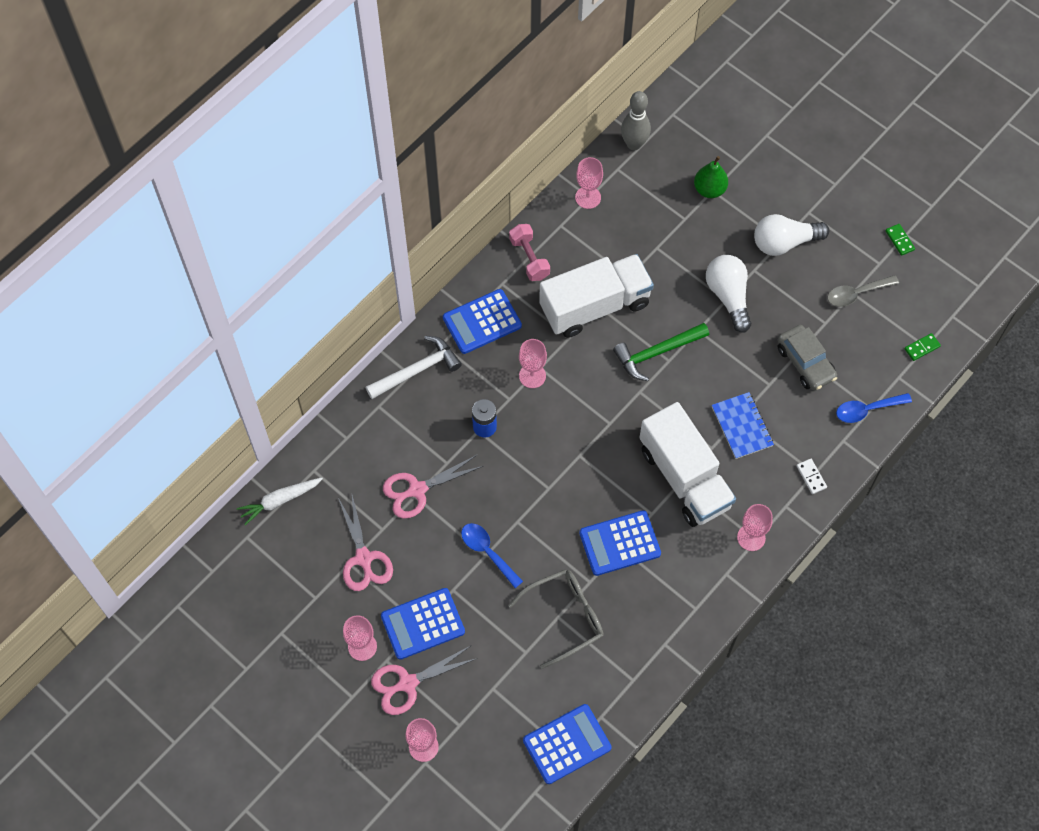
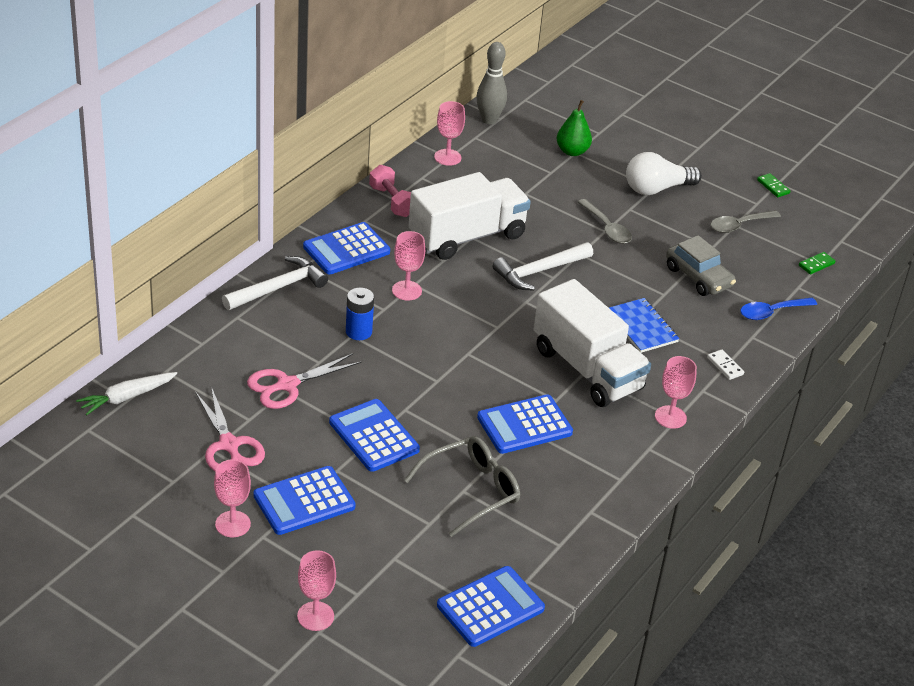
camera: 10 degrees left, 25 degrees down
(407, 683) = (290, 557): pink scissors -> none
(487, 552) = (374, 436): blue spoon -> blue calculator
(657, 353) = (540, 271): green hammer -> white hammer
(728, 296) = (607, 228): white light bulb -> grey spoon

